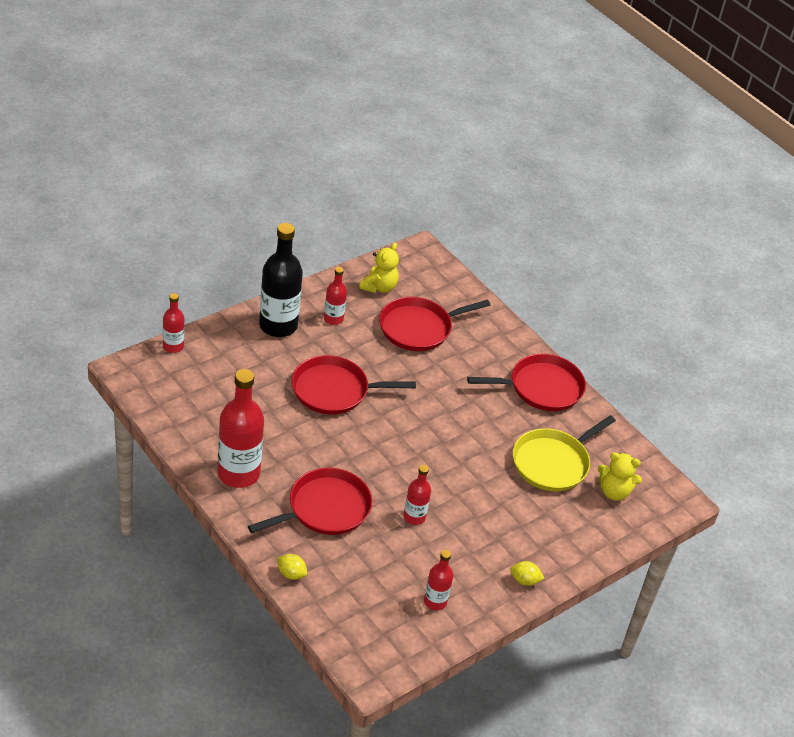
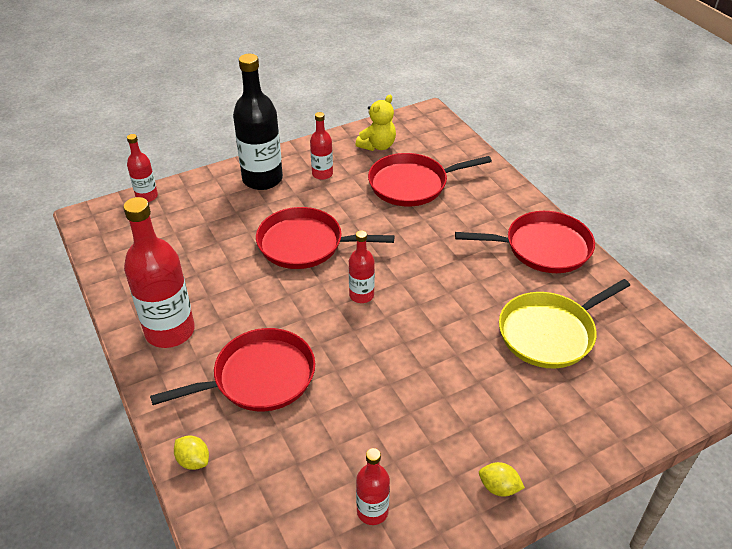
camera: 15 degrees right, 0 degrees up
(414, 517) = (366, 393): red bottle -> red bottle (361, 295)
(614, 492) = (626, 372): yellow teddy bear -> none

